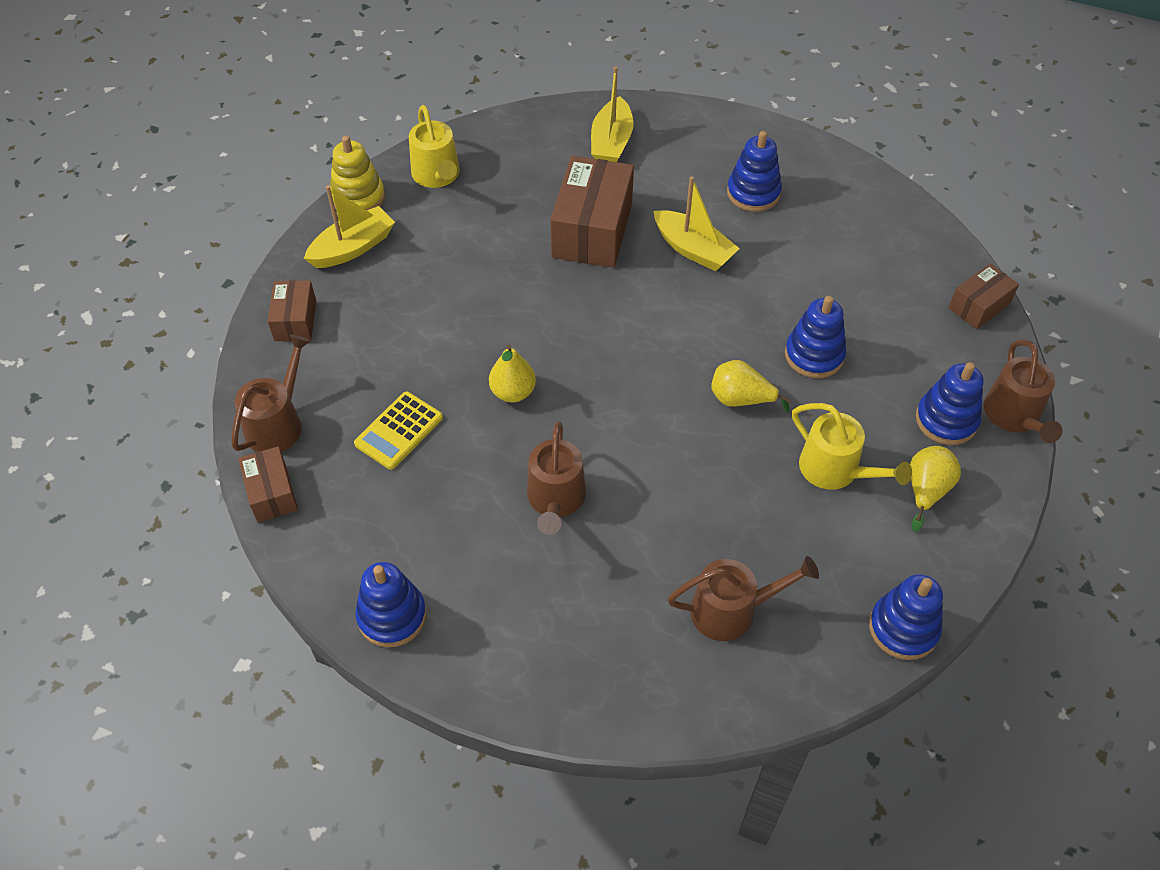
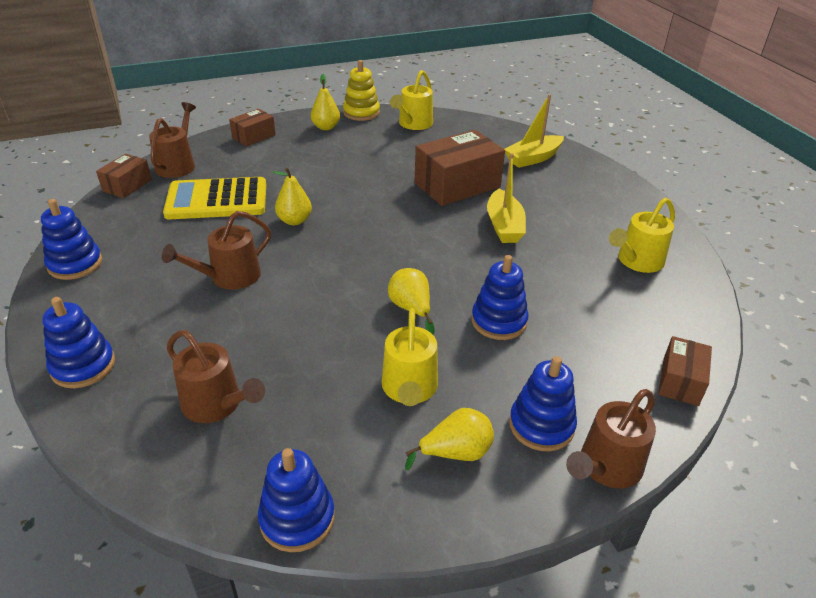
camera: 45 degrees right, 15 degrees down
(278, 423) = (177, 165): brown watering can -> brown watering can turned 60 degrees counterclockwise
(353, 248) = (326, 127): yellow boat -> yellow pear
(399, 431) = (217, 200): yellow calculator -> yellow calculator, size x1.64
(753, 193) = (589, 224): blue stacking toy -> blue stacking toy (83, 366)
(832, 209) = (637, 261): none -> yellow watering can
(979, 306) = (680, 381): brown box -> brown box turned 75 degrees counterclockwise

